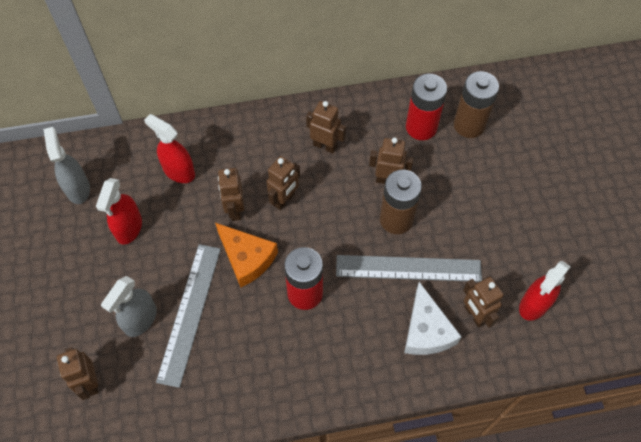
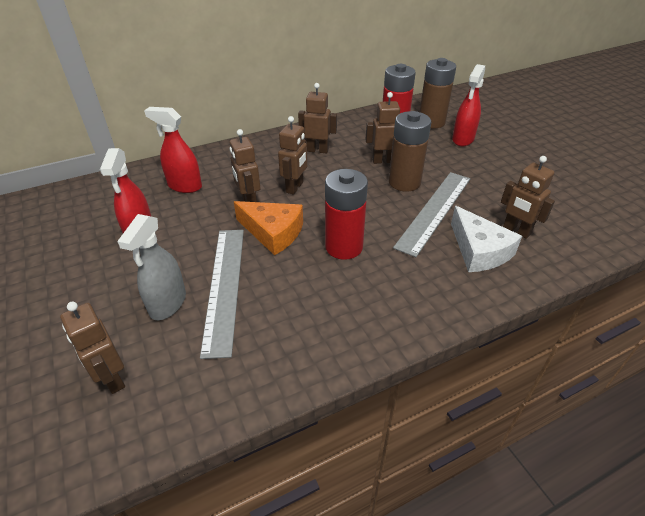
camera: 15 degrees left, 20 degrees down
(78, 188) = (79, 214): grey spray bottle -> none
(408, 268) = (434, 211): grey ruler -> grey ruler turned 45 degrees counterclockwise
(534, 305) = (563, 214): red spray bottle -> red spray bottle (463, 139)

